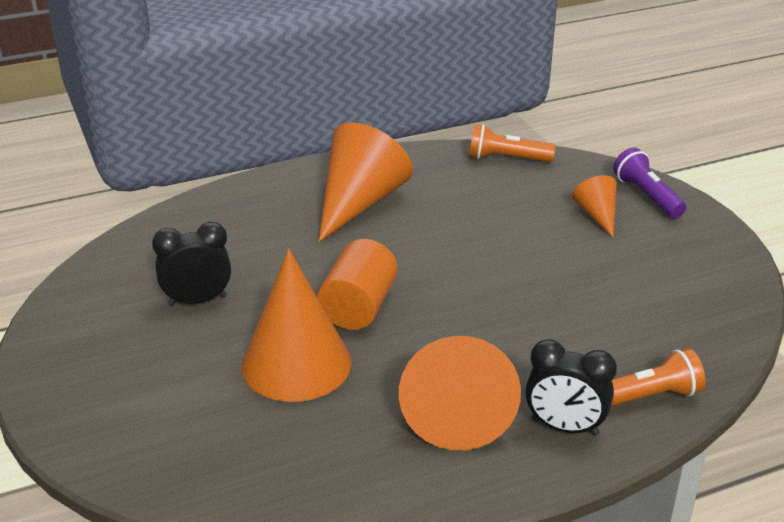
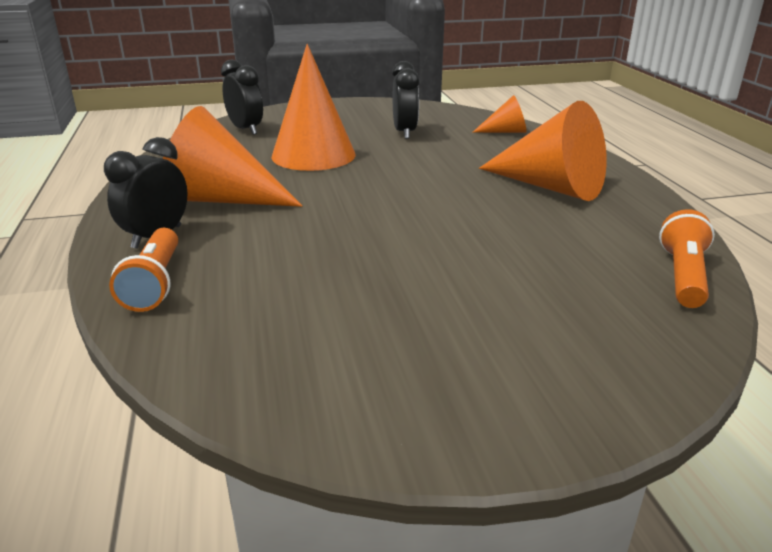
camera: 100 degrees right, 5 degrees down
(190, 455) = (246, 130): none -> black clock
(358, 307) = (374, 176): orange cylinder -> none
(597, 215) = (529, 322): orange cone -> orange cone (506, 131)
(647, 196) = (596, 383): purple flashlight -> none

